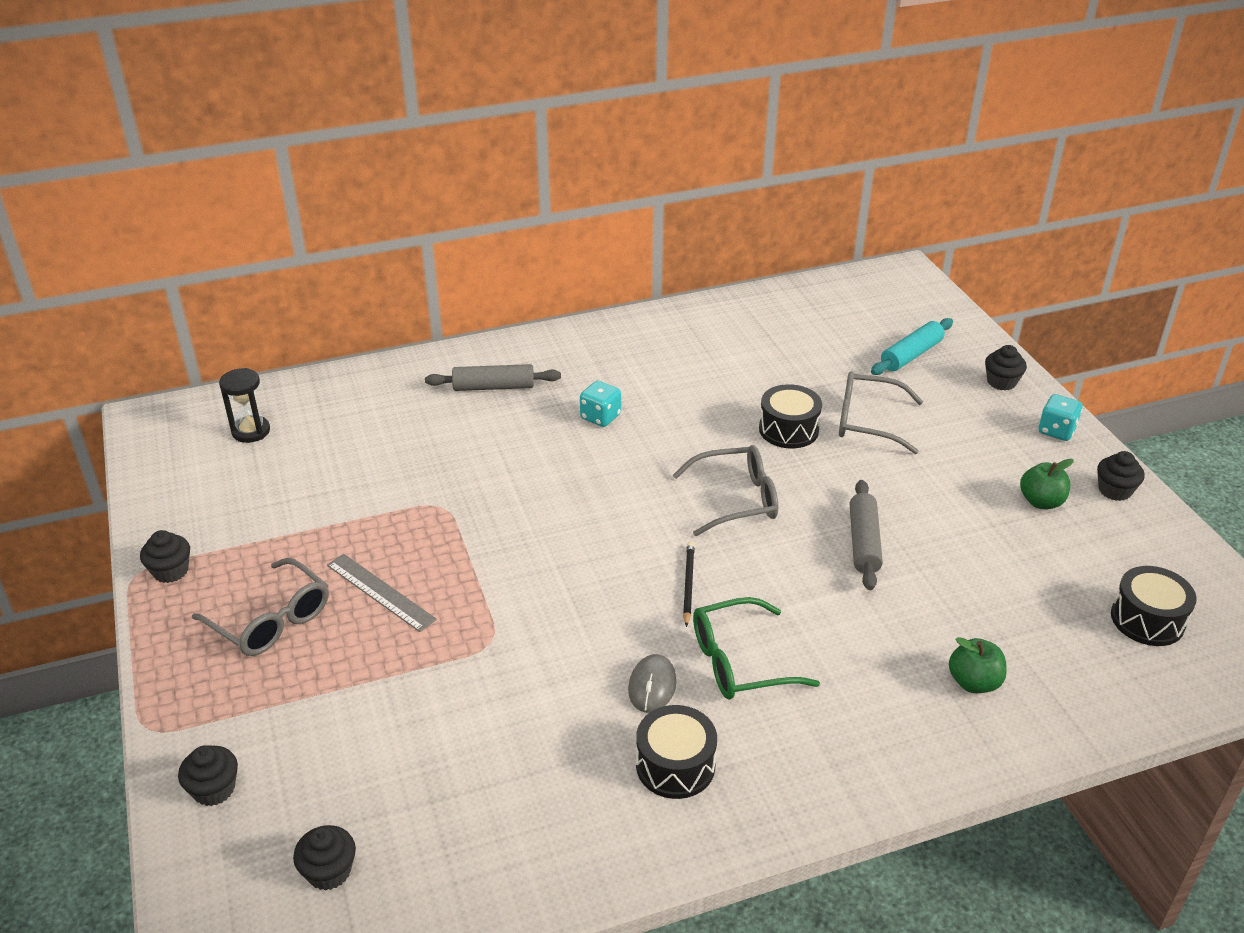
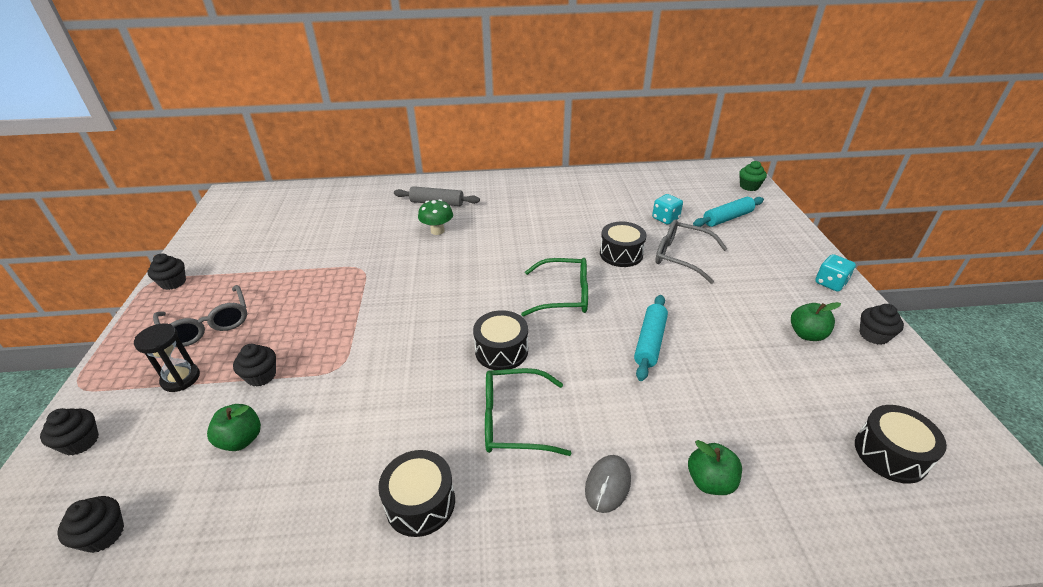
camera: 15 degrees right, 0 degrees up
(251, 431) = (279, 209): black hourglass -> black hourglass (181, 379)
(380, 592) = (288, 318): grey ruler -> none
(422, 746) = (241, 439): none -> green apple
(518, 432) = (437, 231): none -> green mushroom
(600, 417) = (495, 229): turquoise dice -> turquoise dice (665, 218)
(652, 686) = (436, 427): grey mouse -> grey mouse (608, 485)
(688, 584) = (501, 351): black pencil -> black drum
(736, 499) = (564, 295): grey glasses -> green glasses
(863, 542) = (650, 342): grey rolling pin -> turquoise rolling pin
(927, 300) = (749, 186): none -> green cupcake
(1001, 382) = (792, 244): black cupcake -> black cupcake (261, 376)

